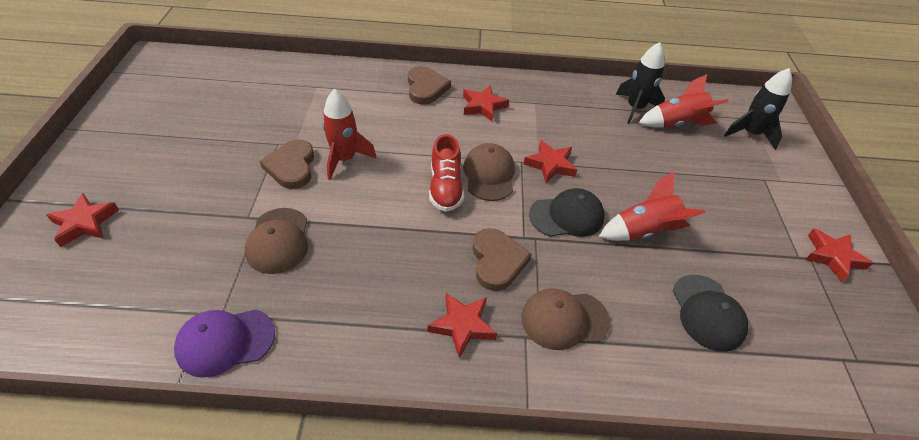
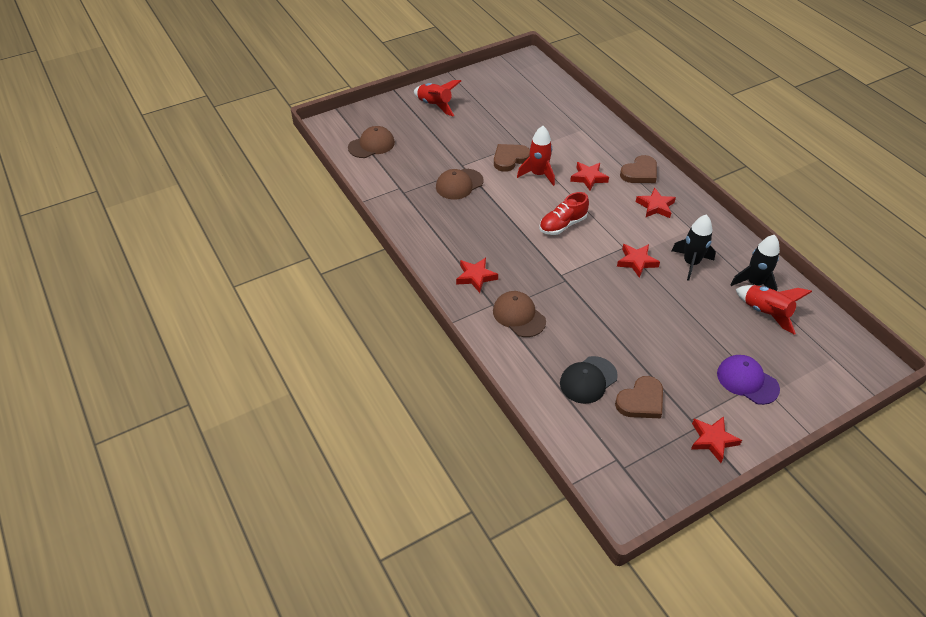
camera: 60 degrees right, 0 degrees up
(85, 223) = (405, 119): red star -> red star (588, 178)
(225, 342) = (392, 202): purple cap -> purple cap (747, 381)
(489, 174) = (595, 238): brown cap -> brown cap (371, 145)
(497, 261) = (531, 271): brown heart -> brown heart (641, 401)
(567, 216) = (598, 287): black cap -> none
(644, 231) = (626, 329): red rocket -> red rocket (435, 105)
(750, 134) = (809, 361): black rocket -> black rocket (691, 263)

